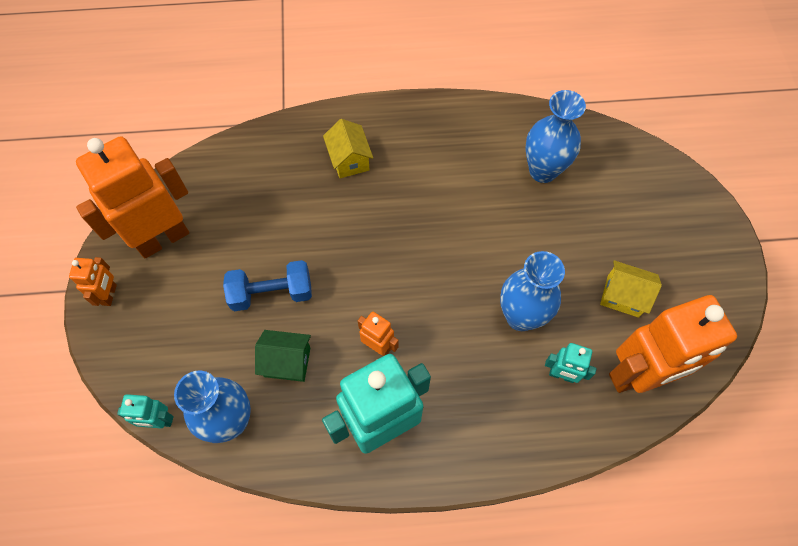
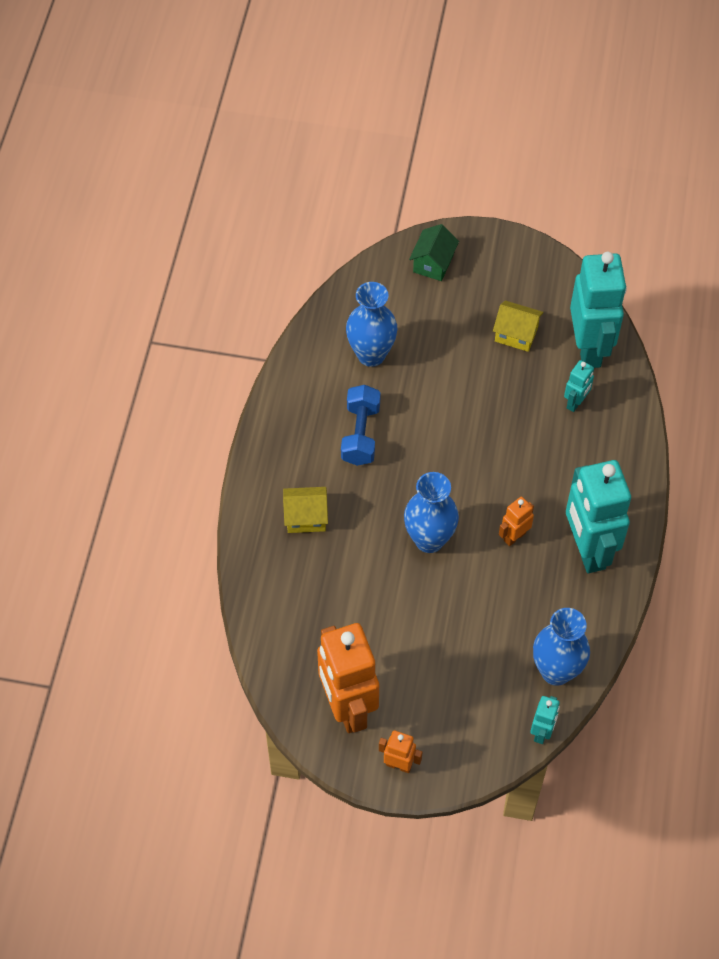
camera: 75 degrees left, 5 degrees down
(272, 293) = (437, 615): blue dumbbell -> blue dumbbell (360, 434)
(287, 362) = (511, 614): green house -> green house (433, 263)
(521, 316) = (515, 417): blue vase -> blue vase (429, 539)
(623, 296) = (516, 334): yellow house -> yellow house turned 75 degrees clockwise
(637, 375) = (589, 348): orange robot -> turquoise robot

